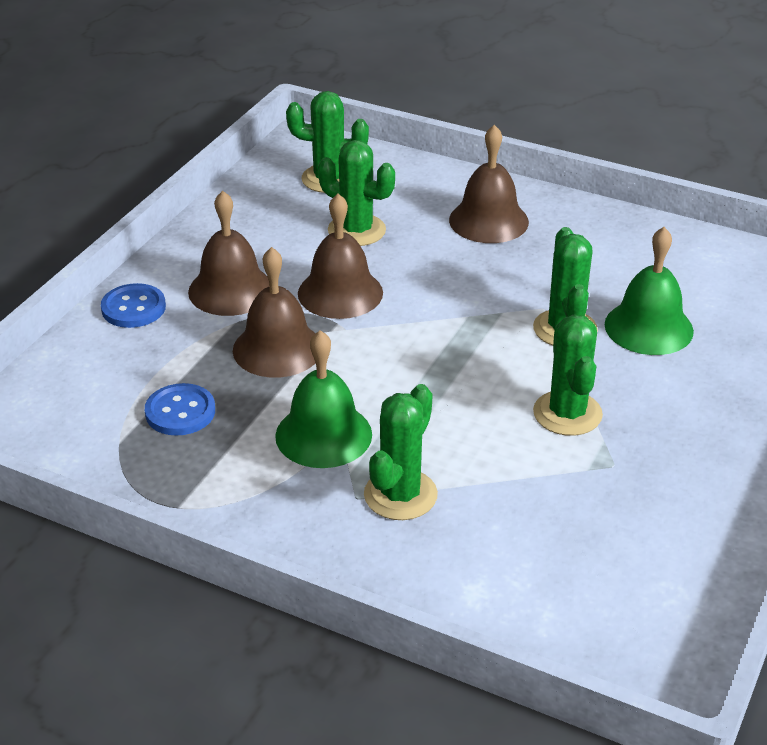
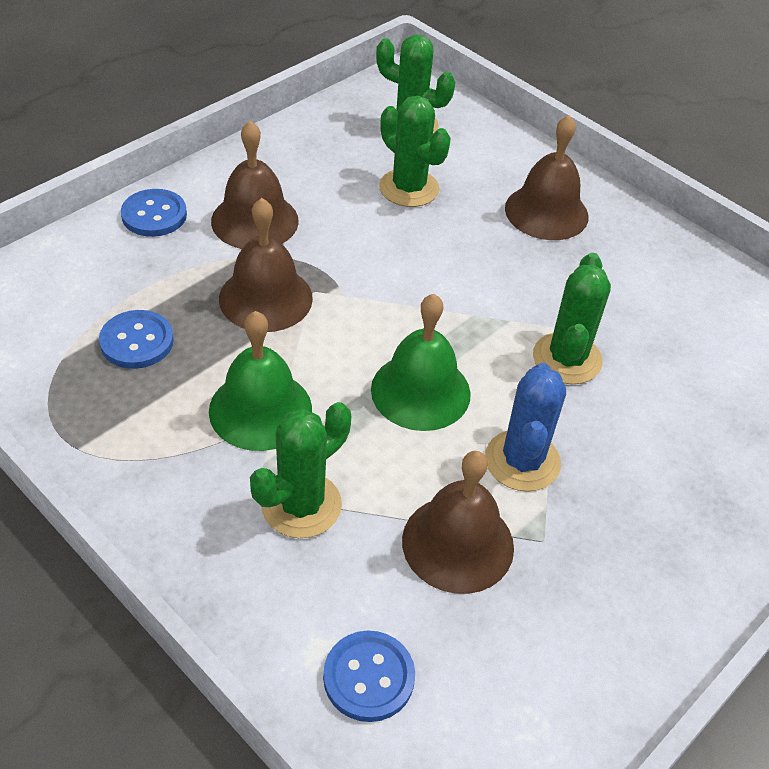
camera: 15 degrees right, 10 degrees up
(340, 293) = (358, 253): brown bell -> brown bell (458, 543)
(525, 598) = (368, 677): none -> blue button
(567, 413) = (522, 461): green cactus -> blue cactus
(648, 327) = (658, 382): green bell -> green bell (420, 391)

